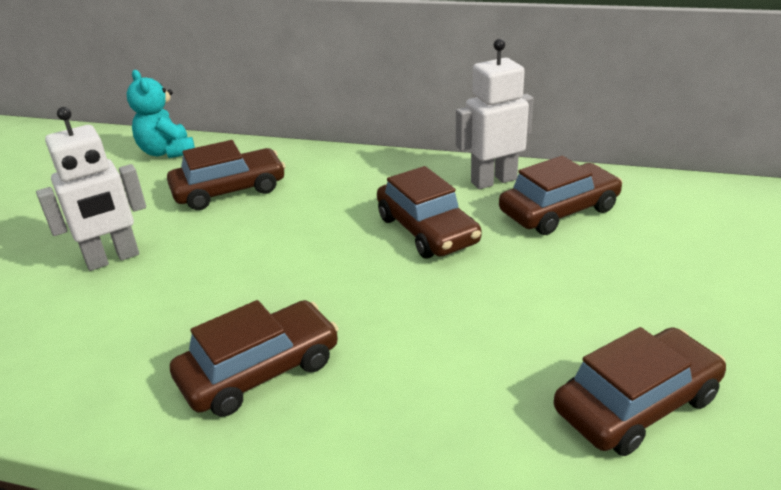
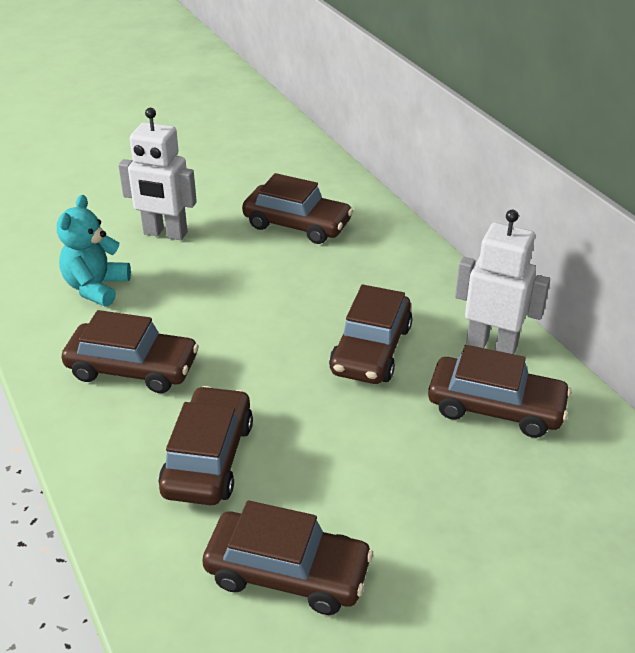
camera: 45 degrees right, 5 degrees up
(167, 152) = (305, 165): turquoise teddy bear -> turquoise teddy bear (96, 288)
(444, 381) = (208, 458): none -> brown car

